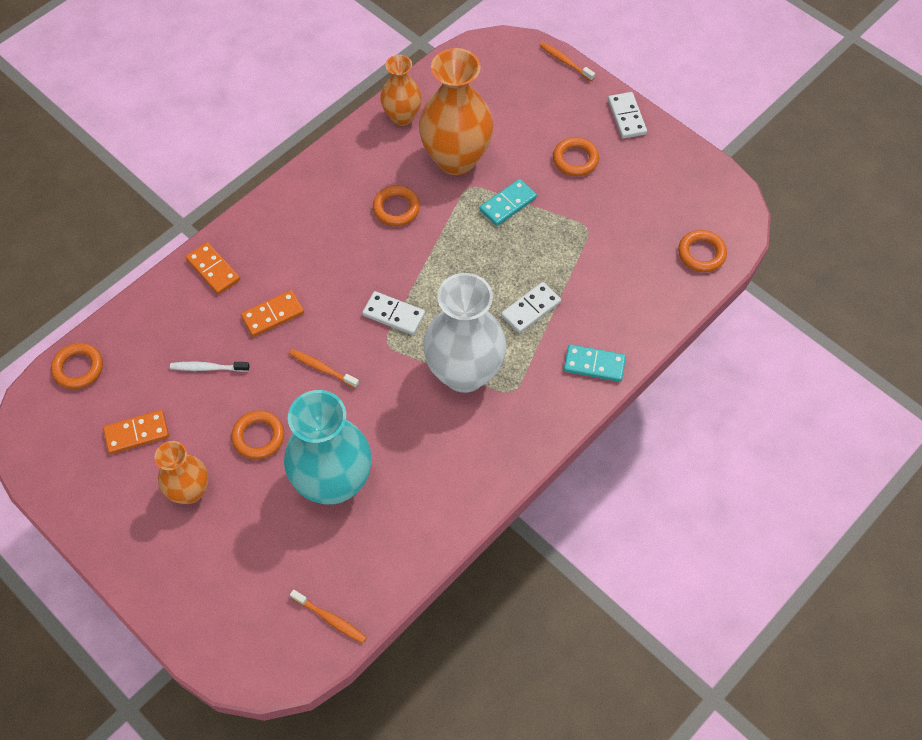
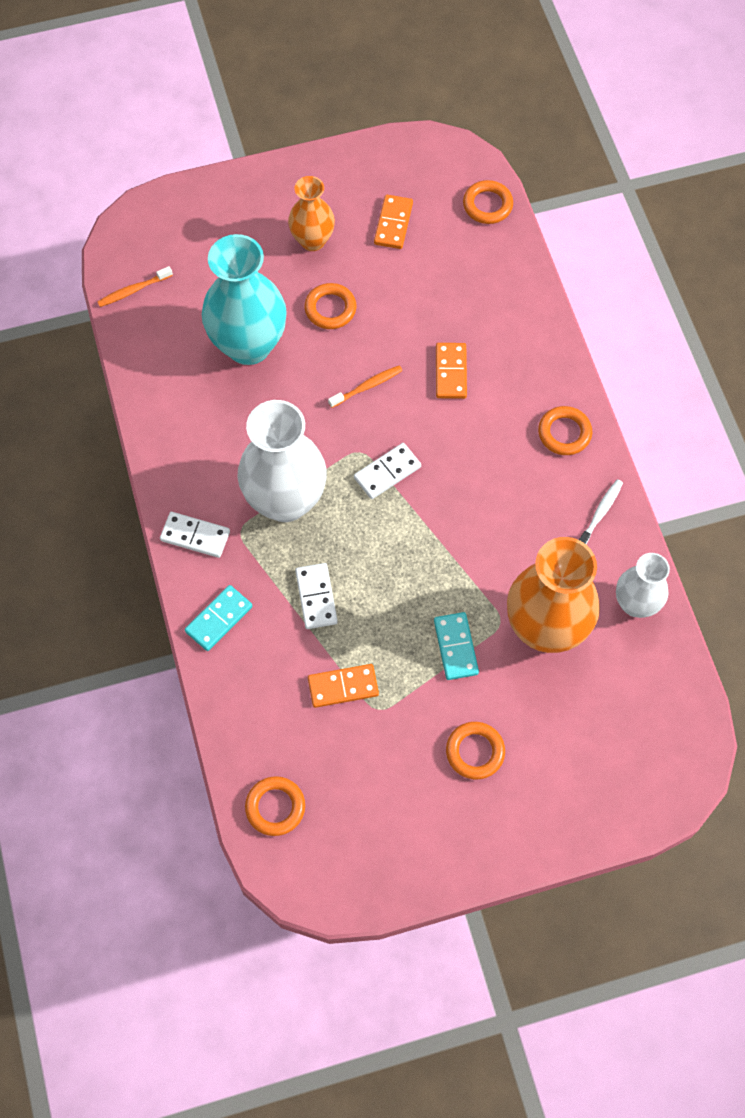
camera: 120 degrees right, 5 degrees up
(208, 368) = (425, 299): white toothbrush -> white toothbrush (600, 513)
(213, 270) = (533, 345): orange domino -> orange domino (343, 687)
(396, 208) = (513, 537): orange ring -> orange ring (564, 433)
(402, 117) = (636, 604): orange vase -> white vase
(565, 61) = (626, 828): orange toothbrush -> none
(626, 117) = (503, 847): white domino -> white domino (195, 536)

